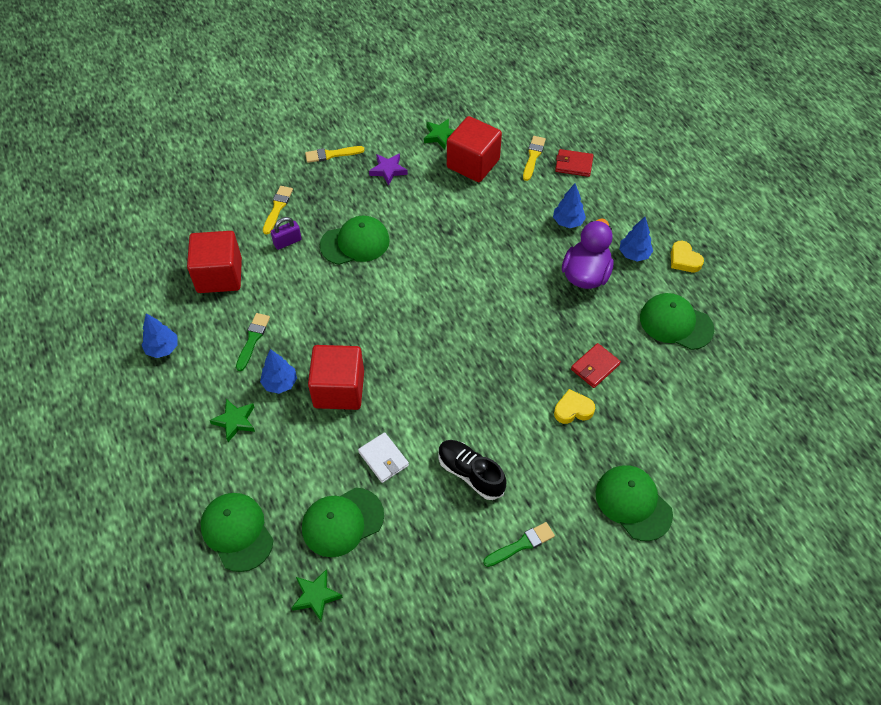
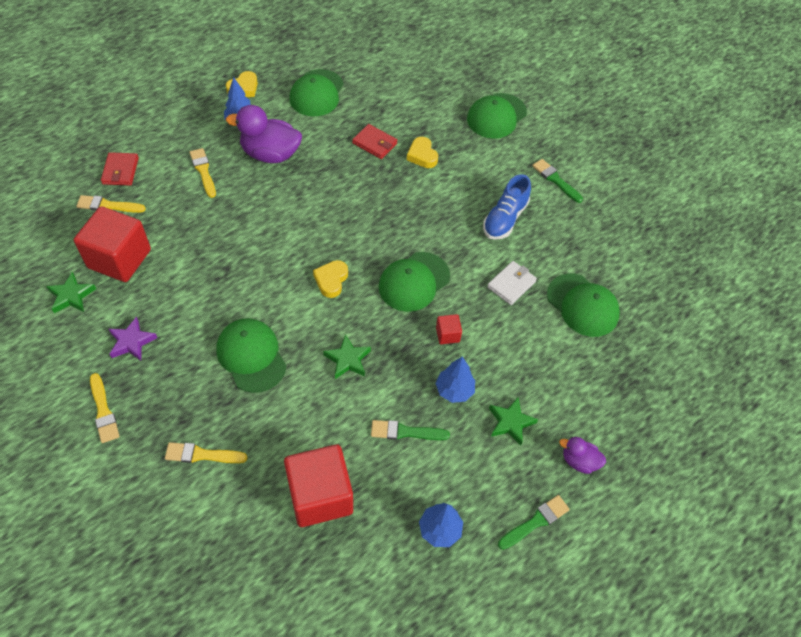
camera: 105 degrees left, 0 degrees up
(142, 418) = (535, 522): none -> green brush
(180, 468) = (579, 461): none -> purple duck
(237, 532) = (624, 389): green cap -> green cap (414, 282)
(287, 242) = (257, 429): purple padlock -> none
(316, 596) = (654, 312): green star -> green star (347, 360)
(339, 389) = (447, 334): red cube -> red cube, size x0.43
(420, 306) = (331, 280): none -> yellow heart
(470, 473) = (505, 219): black shoe -> blue shoe
(568, 222) = (203, 171): blue tree -> yellow brush

